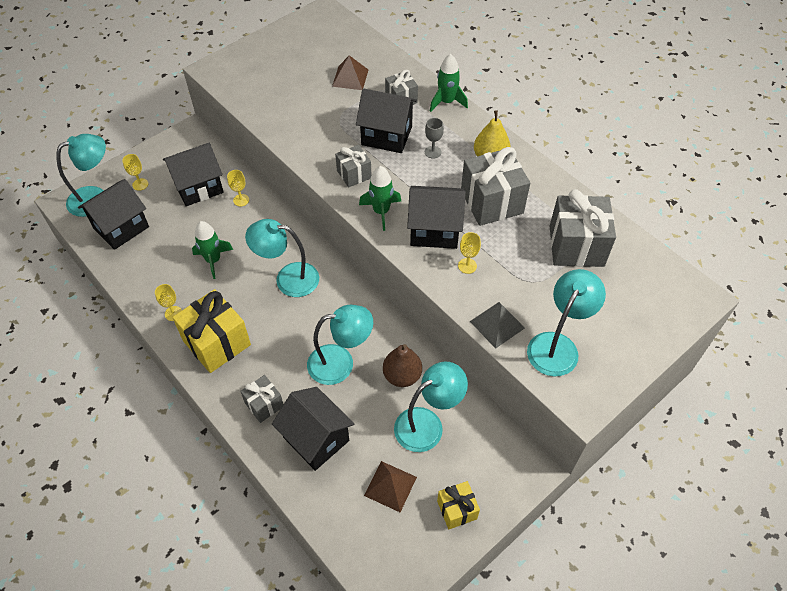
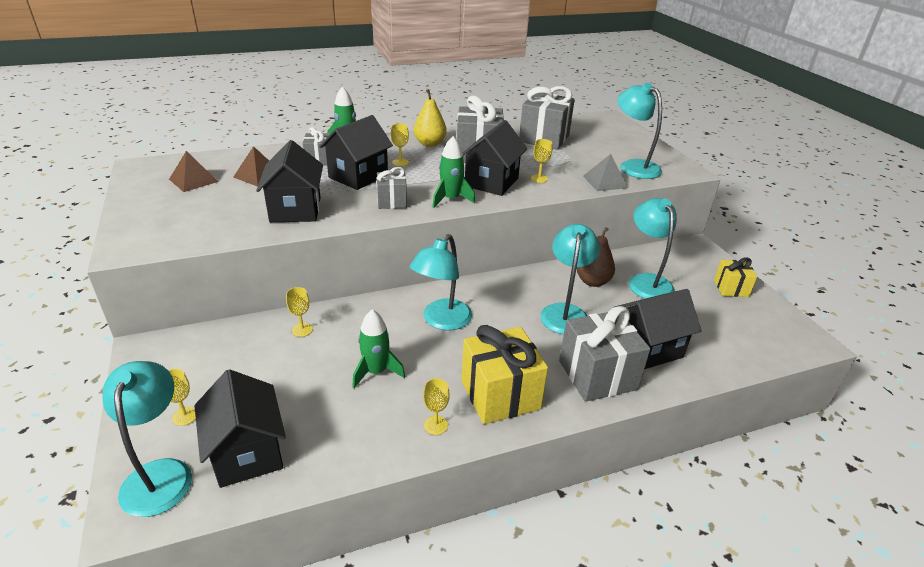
camera: 70 degrees left, 20 degrees down
(198, 187) = (247, 360): black house -> black house (295, 209)
(264, 404) = (597, 375): grey gift -> grey gift, size x1.81
(390, 486) = (705, 316): brown pyramid -> brown pyramid (193, 180)
(433, 152) = (400, 162): grey goblet -> yellow goblet

